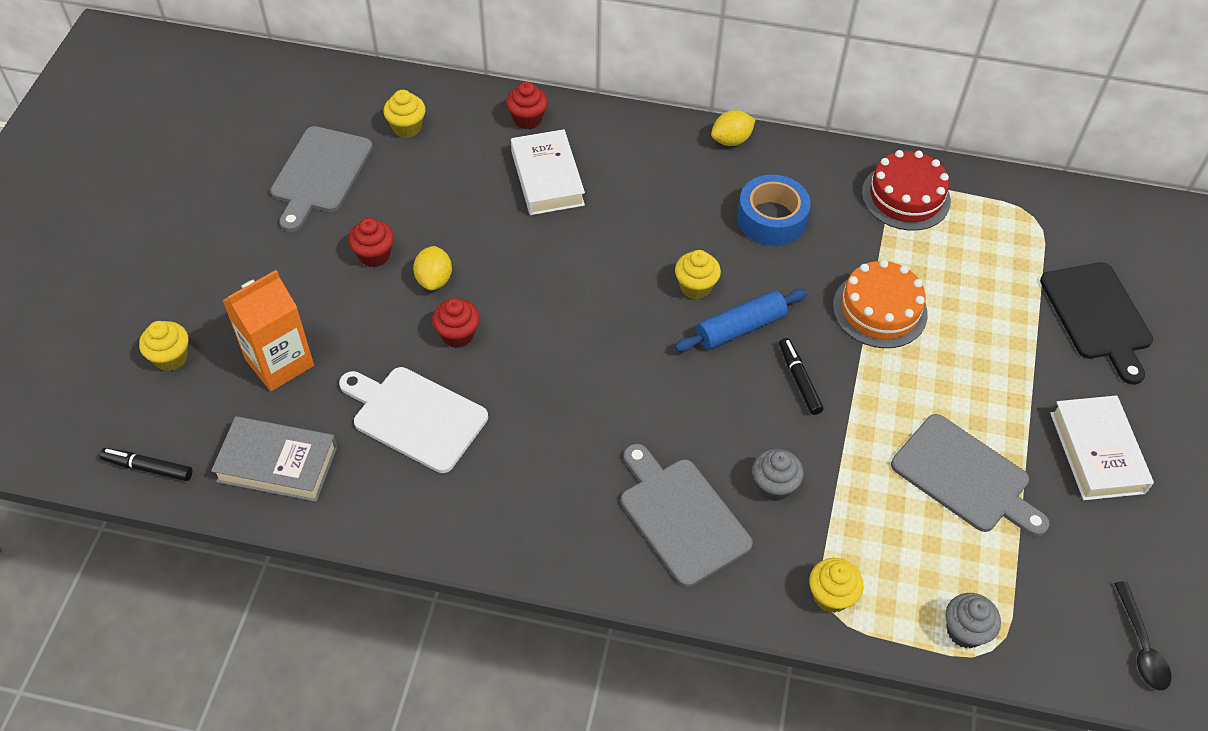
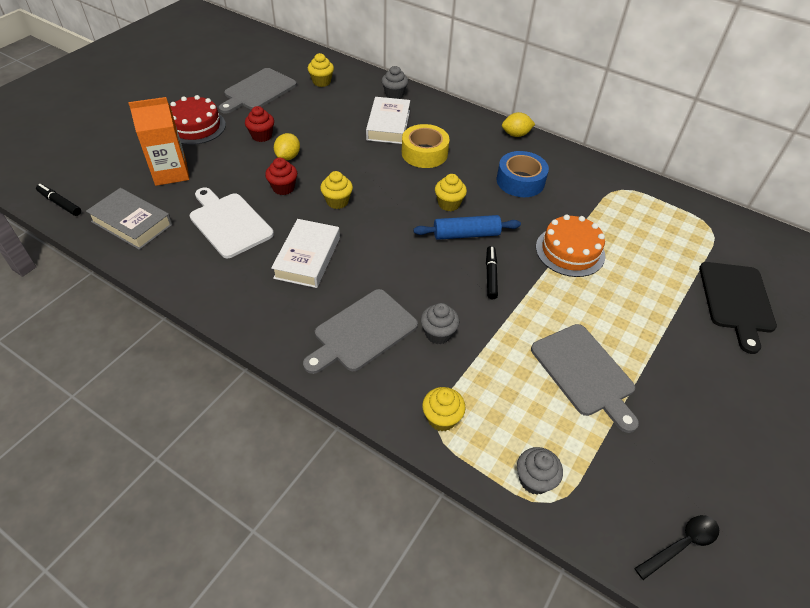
camera: 20 degrees right, 5 degrees down
(171, 357) = (114, 154): yellow cupcake -> yellow cupcake (337, 201)
(527, 119) = (394, 94): red cupcake -> grey cupcake
(622, 212) = (424, 153): none -> yellow tape
(681, 517) = (362, 332): grey cutting board -> grey cutting board turned 120 degrees counterclockwise
(906, 197) = (620, 193): red cake -> red cake (195, 127)
(1097, 452) = (699, 390): white book -> white book (307, 257)
(1141, 645) = (681, 545): black spoon -> black spoon turned 135 degrees counterclockwise

